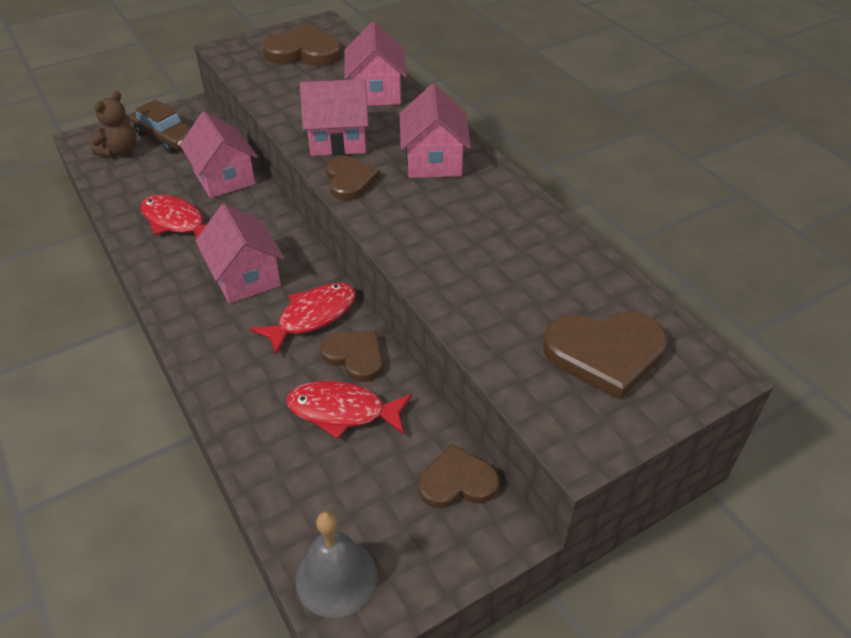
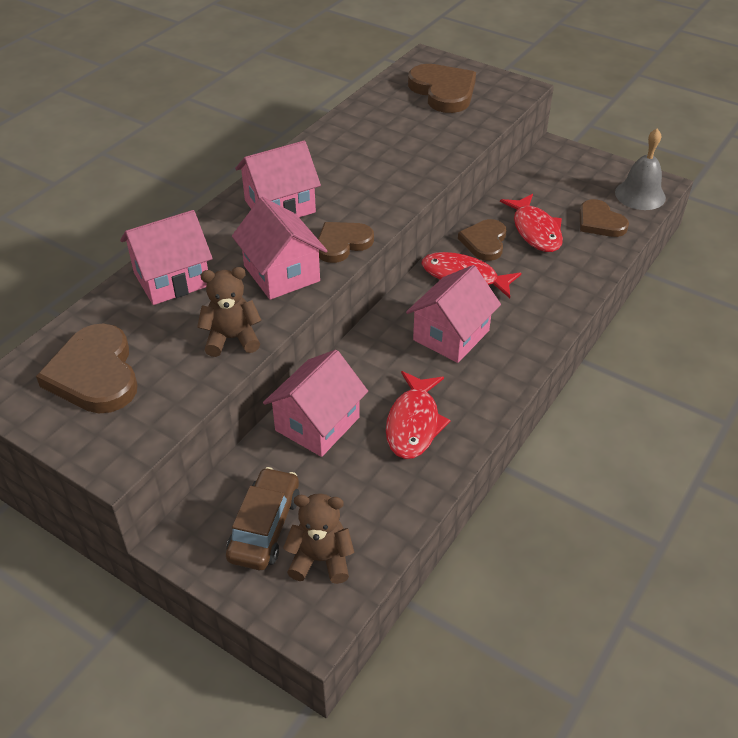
camera: 115 degrees left, 0 degrees up
(285, 104) = (232, 339): none -> brown teddy bear
(457, 481) = (542, 172): brown heart -> brown heart (600, 222)

